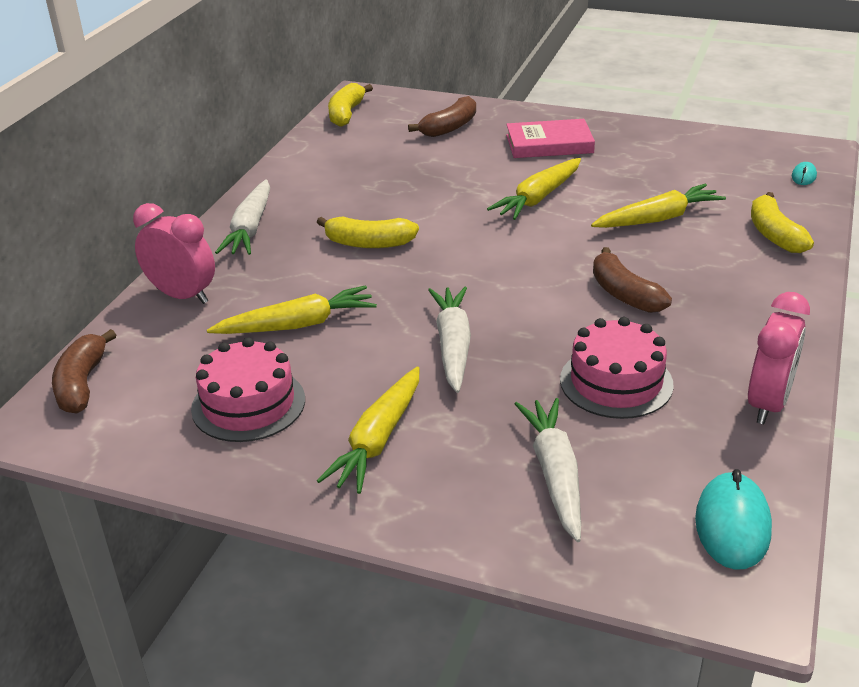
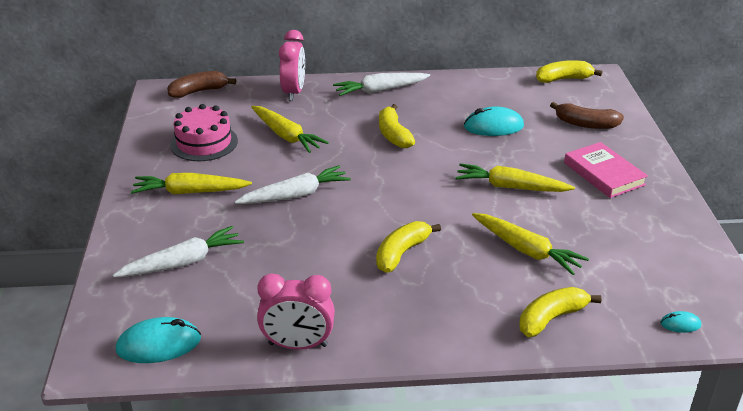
camera: 65 degrees right, 0 degrees up
(408, 177) = (493, 126): none -> turquoise mouse
(616, 382) = (289, 269): pink cake -> none
(624, 294) = (402, 253): brown banana -> yellow banana

